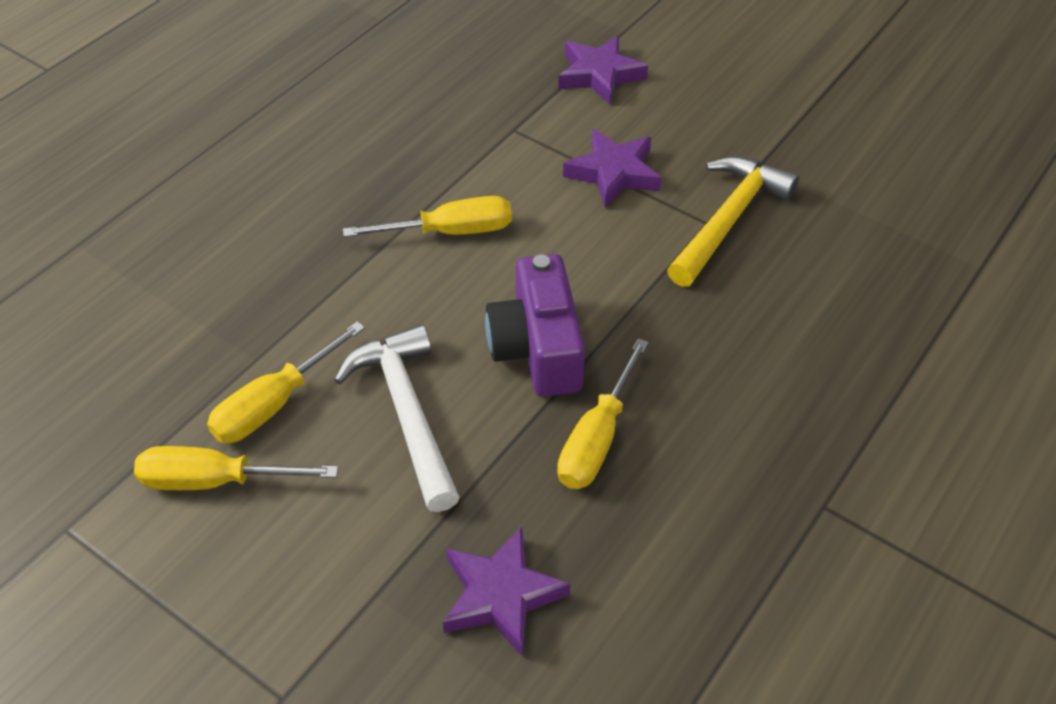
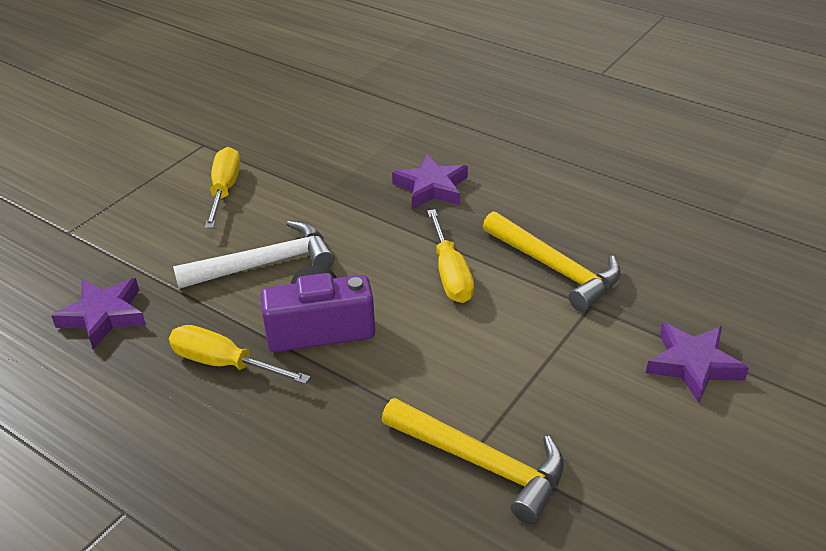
camera: 90 degrees right, 10 degrees down
(275, 403) = (282, 205): yellow screwdriver -> none
(451, 148) = (554, 268): none -> yellow hammer
(613, 173) = (539, 375): purple star -> purple star (431, 188)

